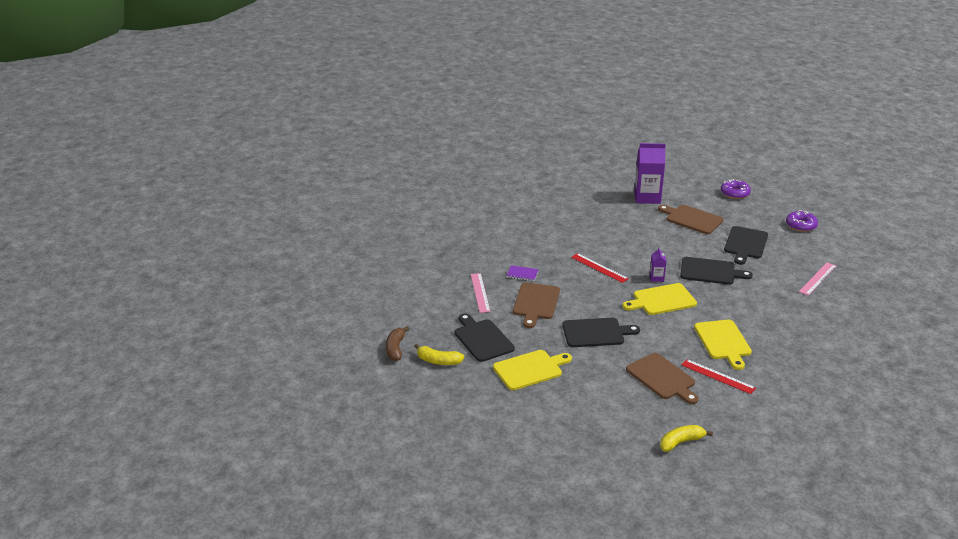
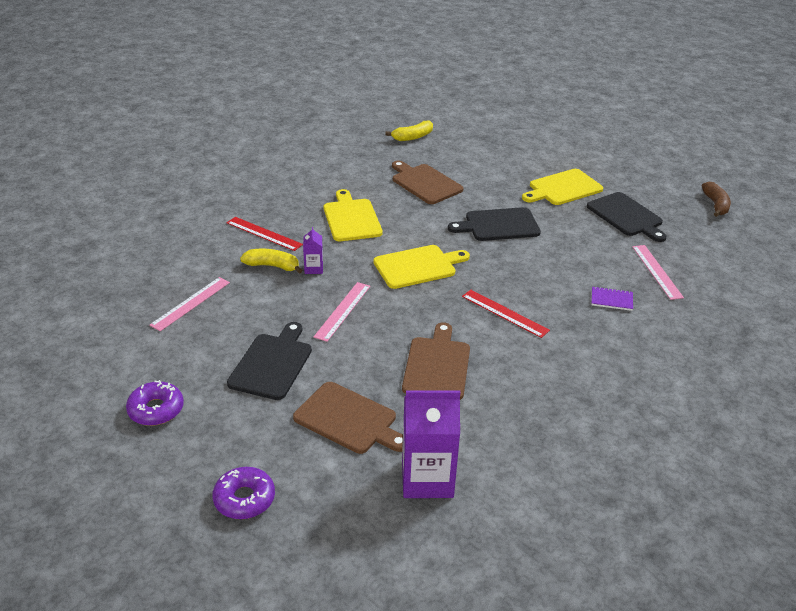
camera: 175 degrees right, 5 degrees up
(438, 361) = (662, 194): yellow banana -> yellow banana (272, 266)
(536, 303) = (579, 259): brown cutting board -> brown cutting board (437, 365)
(656, 278) = (422, 299): purple carton -> purple carton (313, 268)
(710, 271) = (343, 311): black cutting board -> pink ruler
(718, 376) = (366, 185): red ruler -> red ruler (264, 234)

